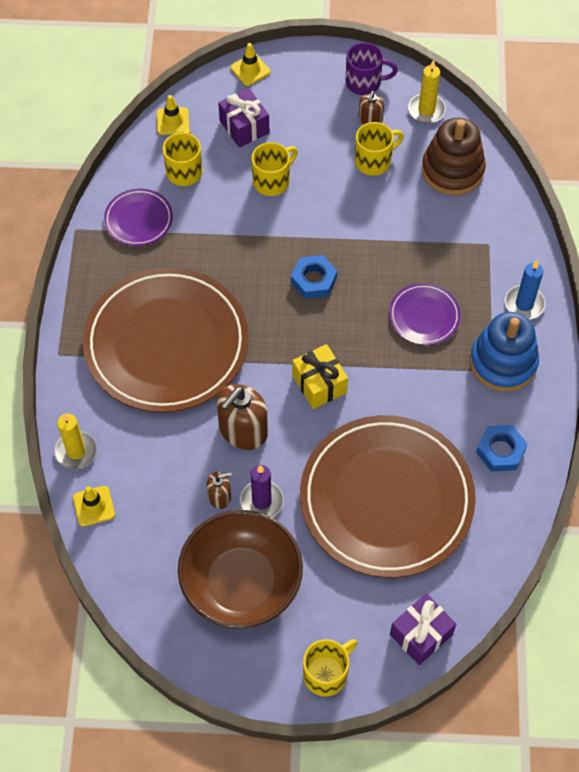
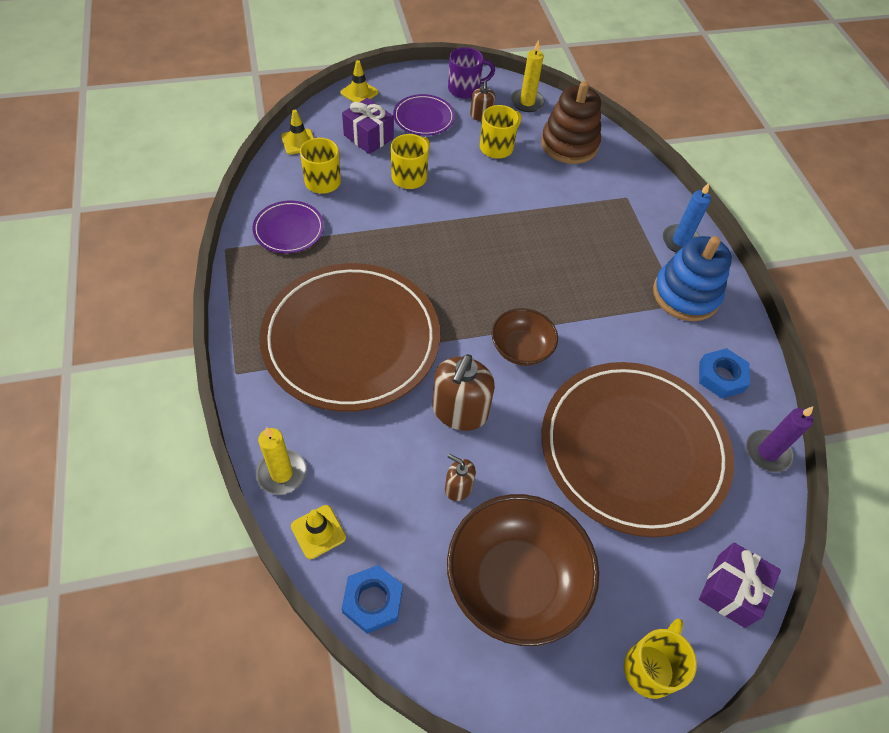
camera: 20 degrees left, 5 degrees down
(219, 496) = (458, 487): brown soap dispenser -> brown soap dispenser turned 120 degrees counterclockwise
(261, 501) = (505, 482): purple candle -> purple candle (767, 452)
(313, 280) = (480, 254): blue nut -> blue nut (372, 601)
(319, 384) = (521, 348): yellow gift -> brown bowl
(424, 316) = (596, 267): purple plate -> purple plate (424, 118)

